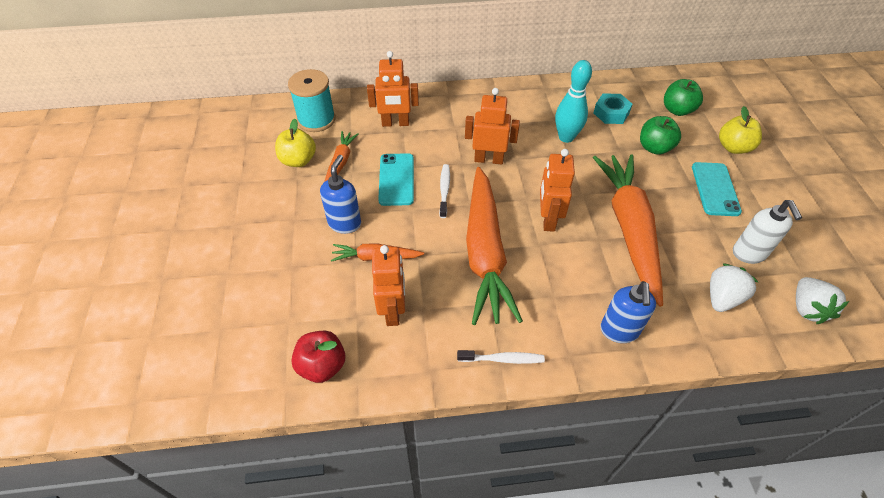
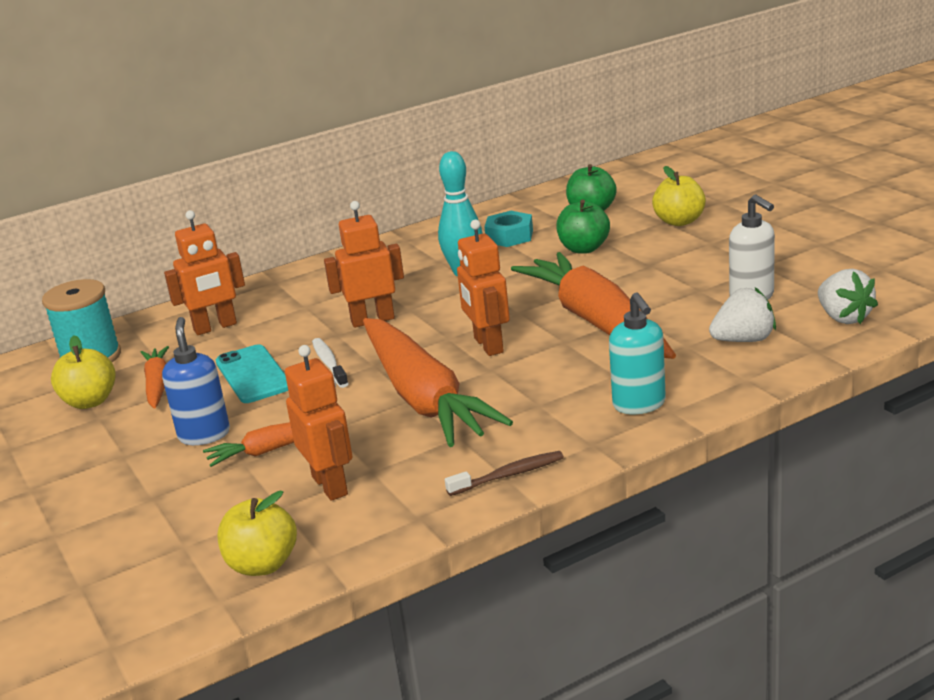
camera: 20 degrees left, 25 degrees down
(322, 366) = (262, 565): red apple -> yellow apple
(503, 359) = (509, 475): white toothbrush -> brown toothbrush
(619, 331) = (639, 405): blue soap dispenser -> turquoise soap dispenser
(715, 189) = (679, 260): turquoise phone -> none
(722, 298) = (743, 340): white strawberry -> white strawberry turned 60 degrees clockwise

